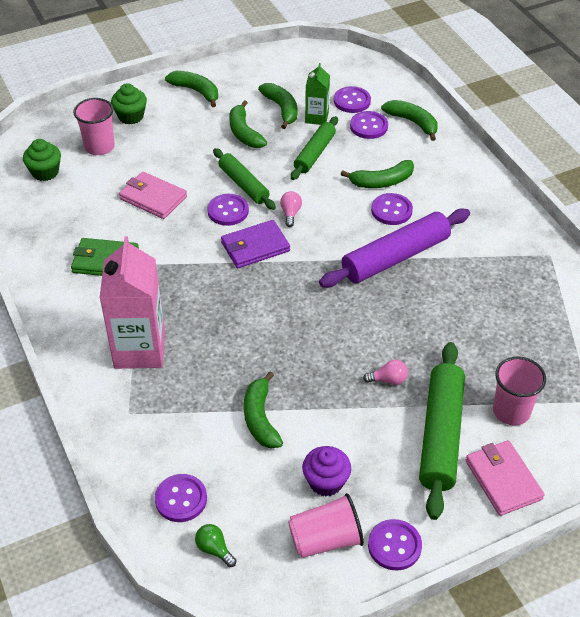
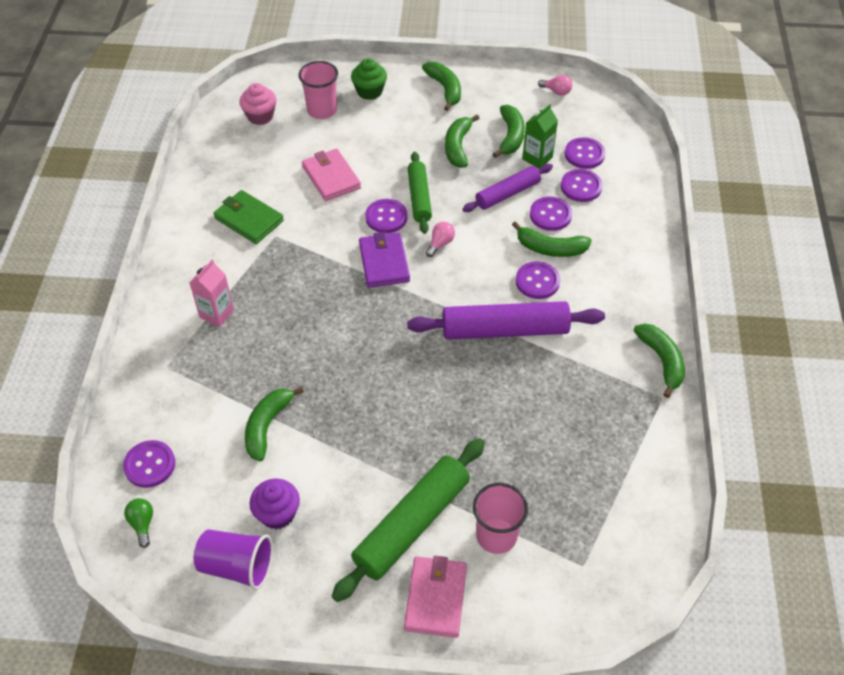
camera: 30 degrees right, 5 degrees up
(45, 172) = (260, 116): green cupcake -> pink cupcake
(140, 349) = (216, 314): pink carton -> pink carton, size x0.53
(255, 247) = (384, 262): purple wallet -> purple wallet turned 75 degrees clockwise
(314, 154) = (507, 194): green rolling pin -> purple rolling pin
(325, 539) = (237, 566): pink cup -> purple cup
(388, 380) = (405, 446): pink light bulb -> pink light bulb (556, 91)
(394, 546) = (290, 605): purple button -> purple button (550, 215)
(412, 122) = (628, 200): green banana -> green banana (661, 361)

